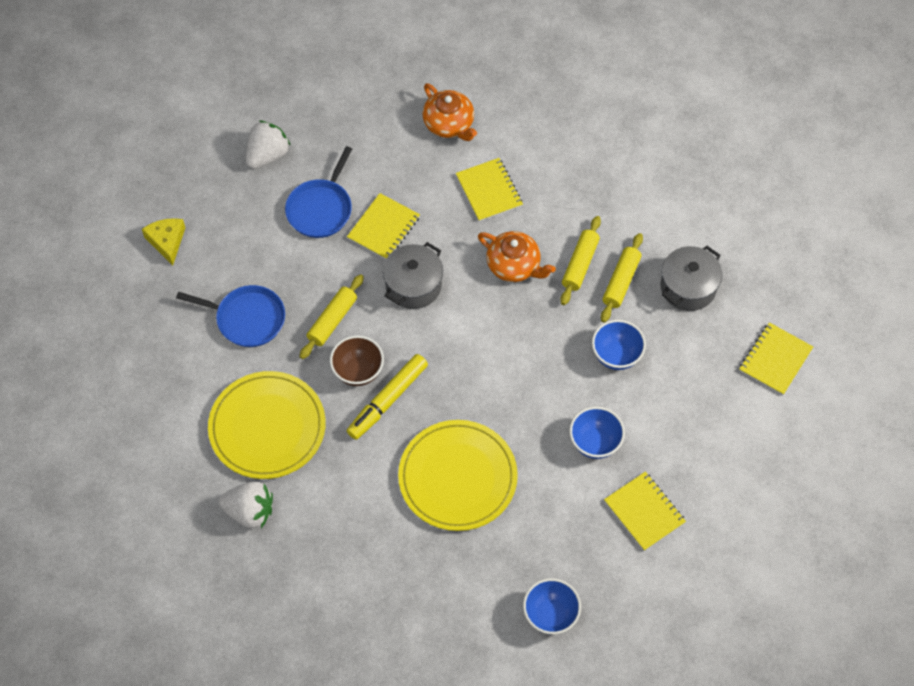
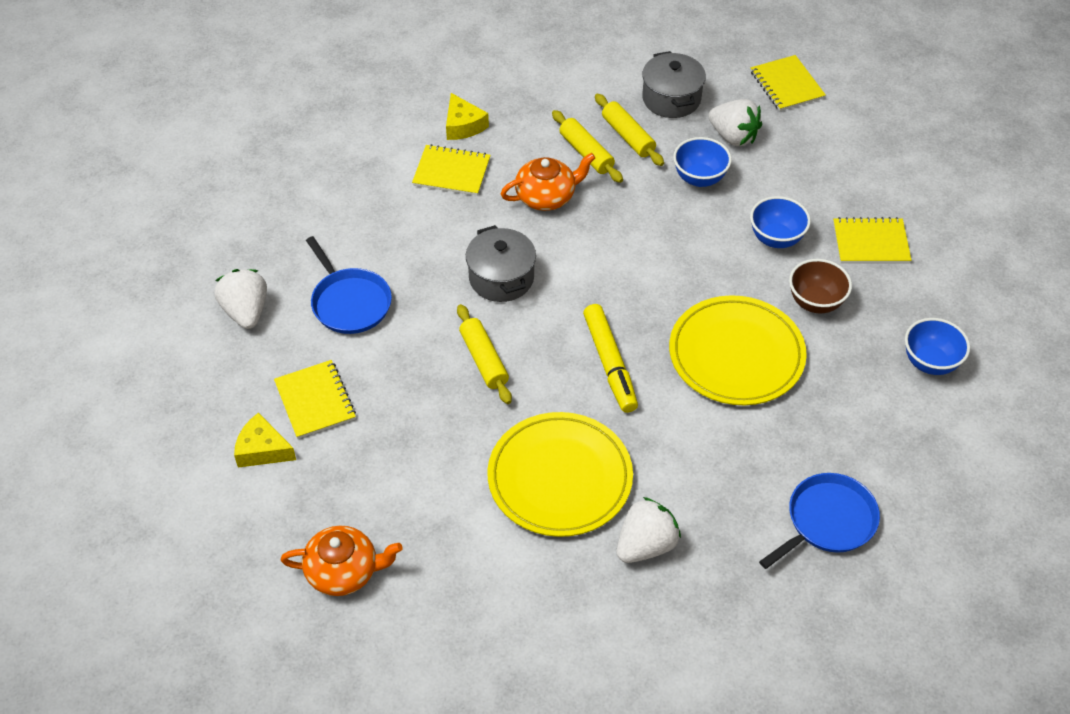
camera: 55 degrees left, 10 degrees down
(247, 318) = (418, 428): blue pan -> blue pan (827, 521)
(358, 371) = (558, 370): brown bowl -> brown bowl (815, 302)
(383, 228) = (417, 266): yellow notebook -> yellow notebook (315, 401)
(449, 124) = (353, 161): orange teapot -> orange teapot (344, 571)
(541, 168) = (463, 125): none -> yellow cheese
(682, 354) = (733, 136): none -> white strawberry

